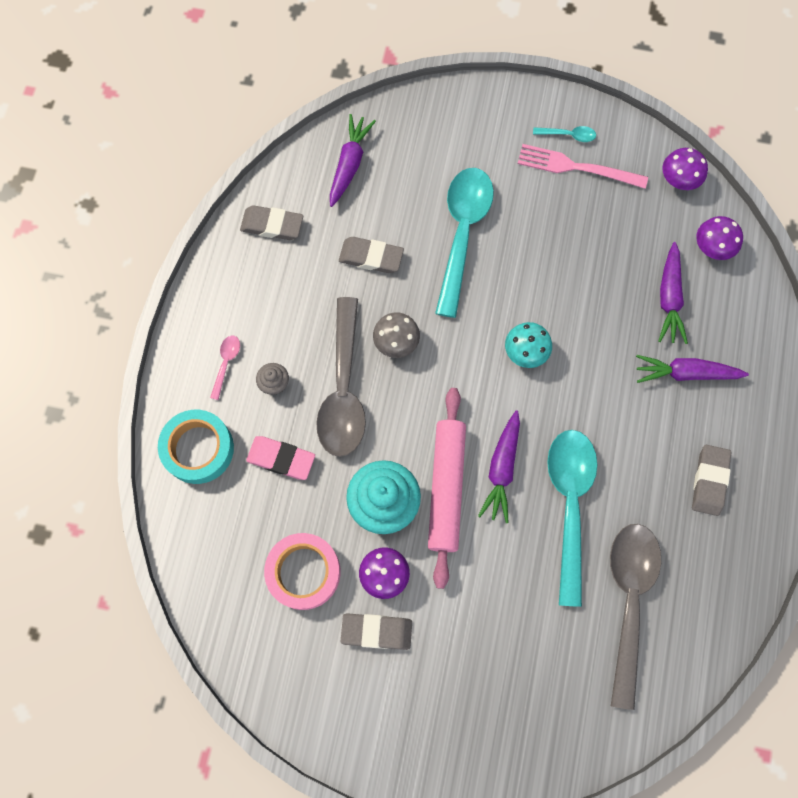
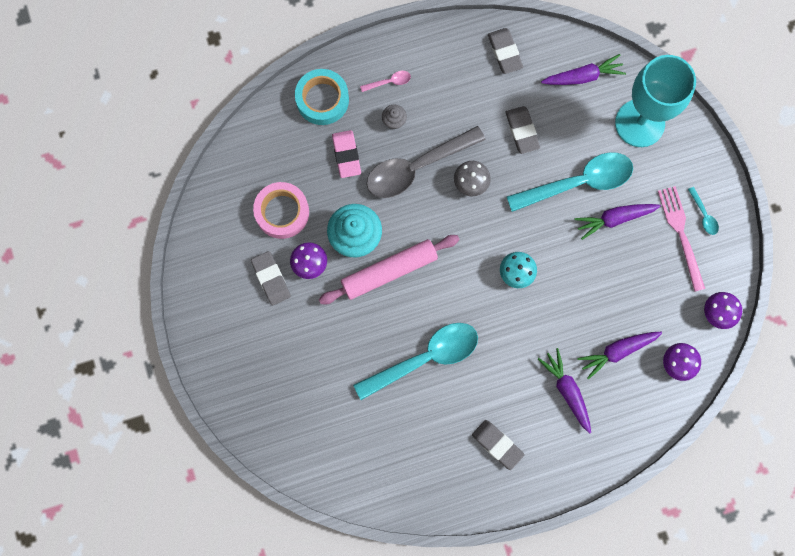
camera: 60 degrees right, 5 degrees up
(434, 139) = (639, 123): none -> turquoise goblet
(501, 470) = (422, 301): purple carrot -> purple carrot (614, 219)
(628, 600) = (382, 430): grey spoon -> none
(709, 481) = (497, 445): grey eraser -> grey eraser turned 60 degrees clockwise

